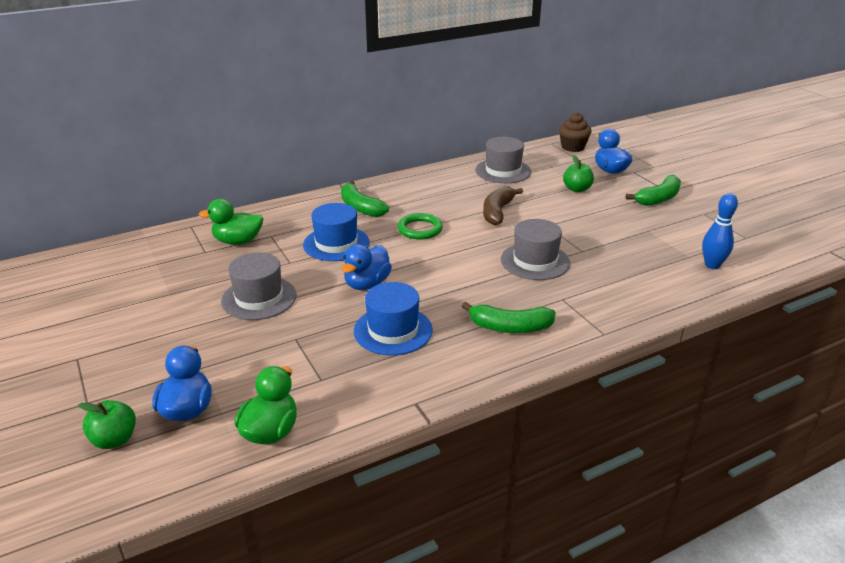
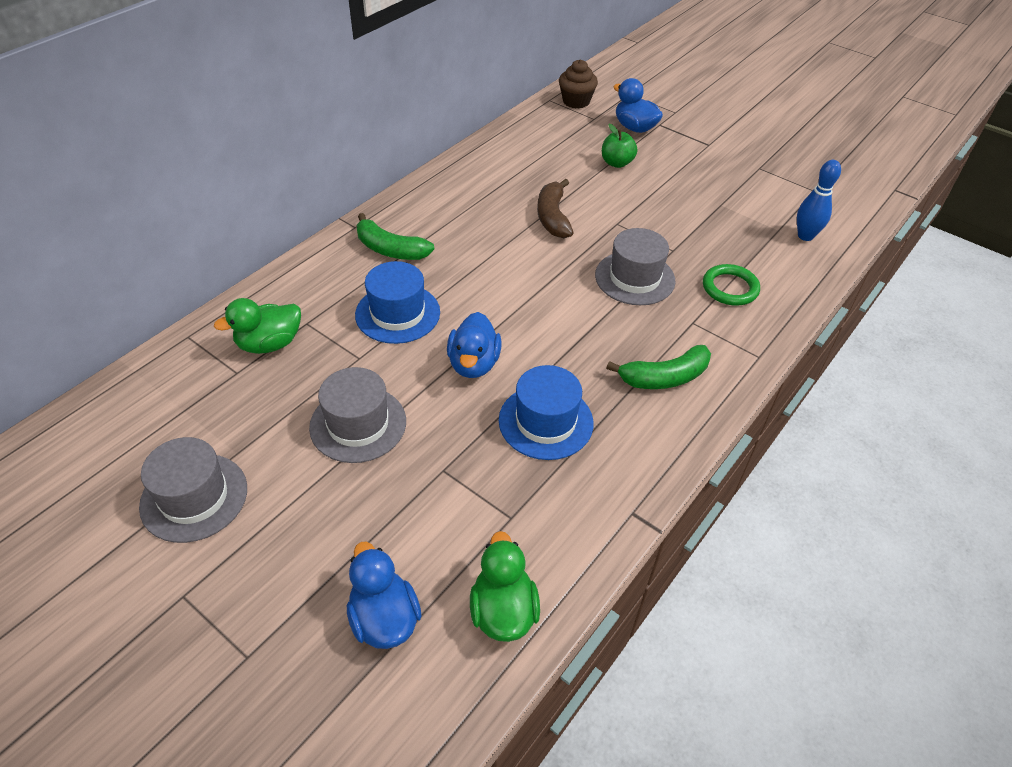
camera: 25 degrees left, 15 degrees up
(114, 439) = (324, 696): green apple -> none
(420, 229) = (482, 265): green ring -> green ring (730, 288)
(503, 171) = (521, 154): grey hat -> grey hat (194, 497)
(658, 198) = (705, 157): green banana -> none

